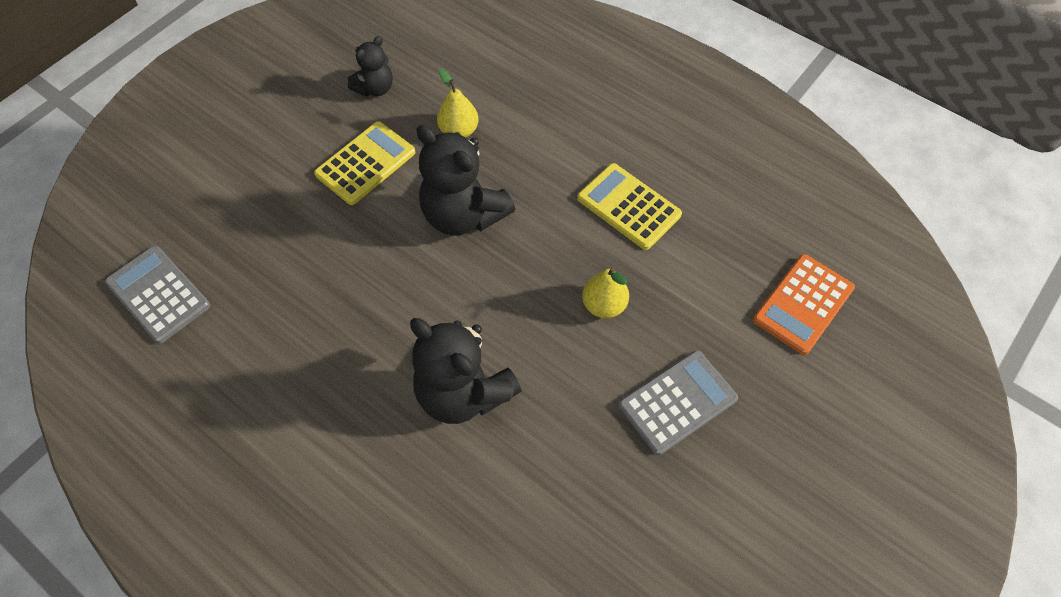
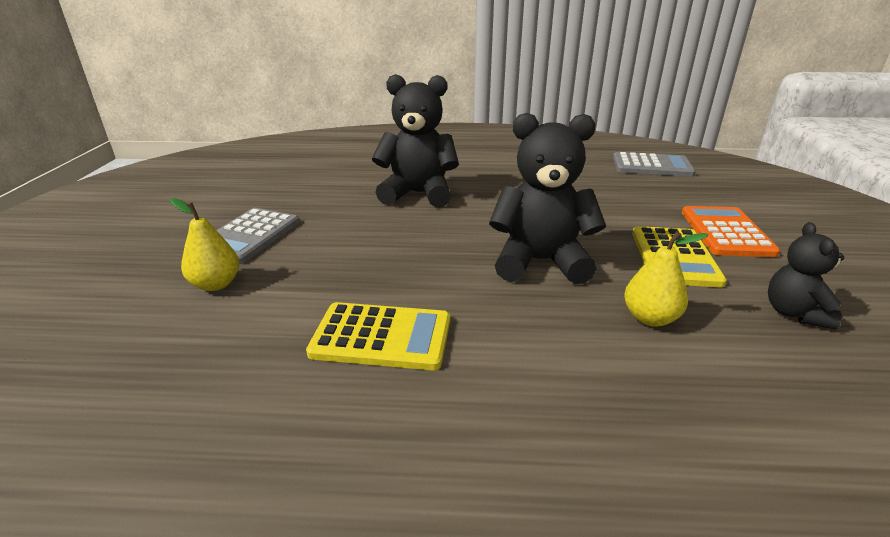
camera: 145 degrees right, 30 degrees down
(604, 305) = (350, 259): yellow pear -> yellow pear (216, 284)
(803, 304) = (112, 338): orange calculator -> orange calculator (726, 232)

